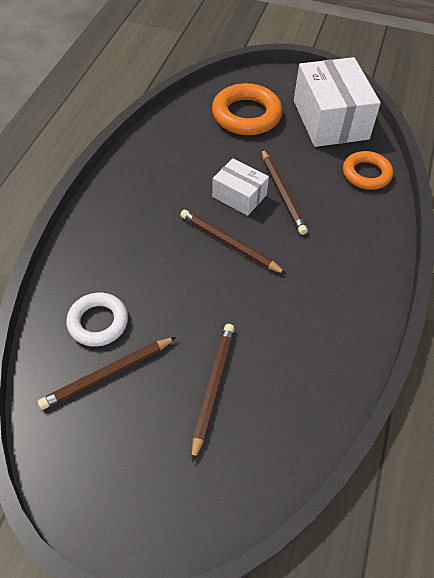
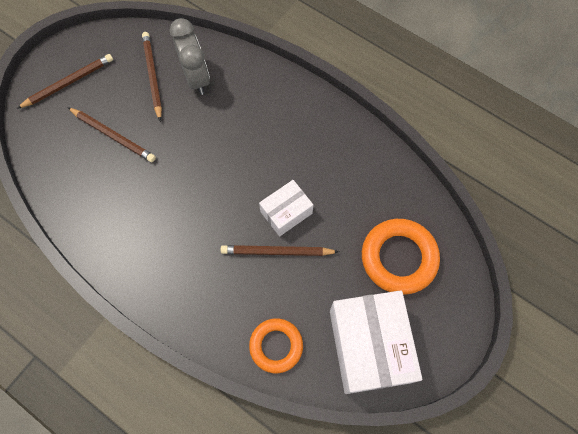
camera: 110 degrees right, 15 degrees up
(98, 322) = (196, 78): white ring -> grey clock
(229, 244) = (234, 186): brown pencil -> brown pencil (68, 83)
(330, 120) = (369, 346): white box -> white box turned 75 degrees clockwise

